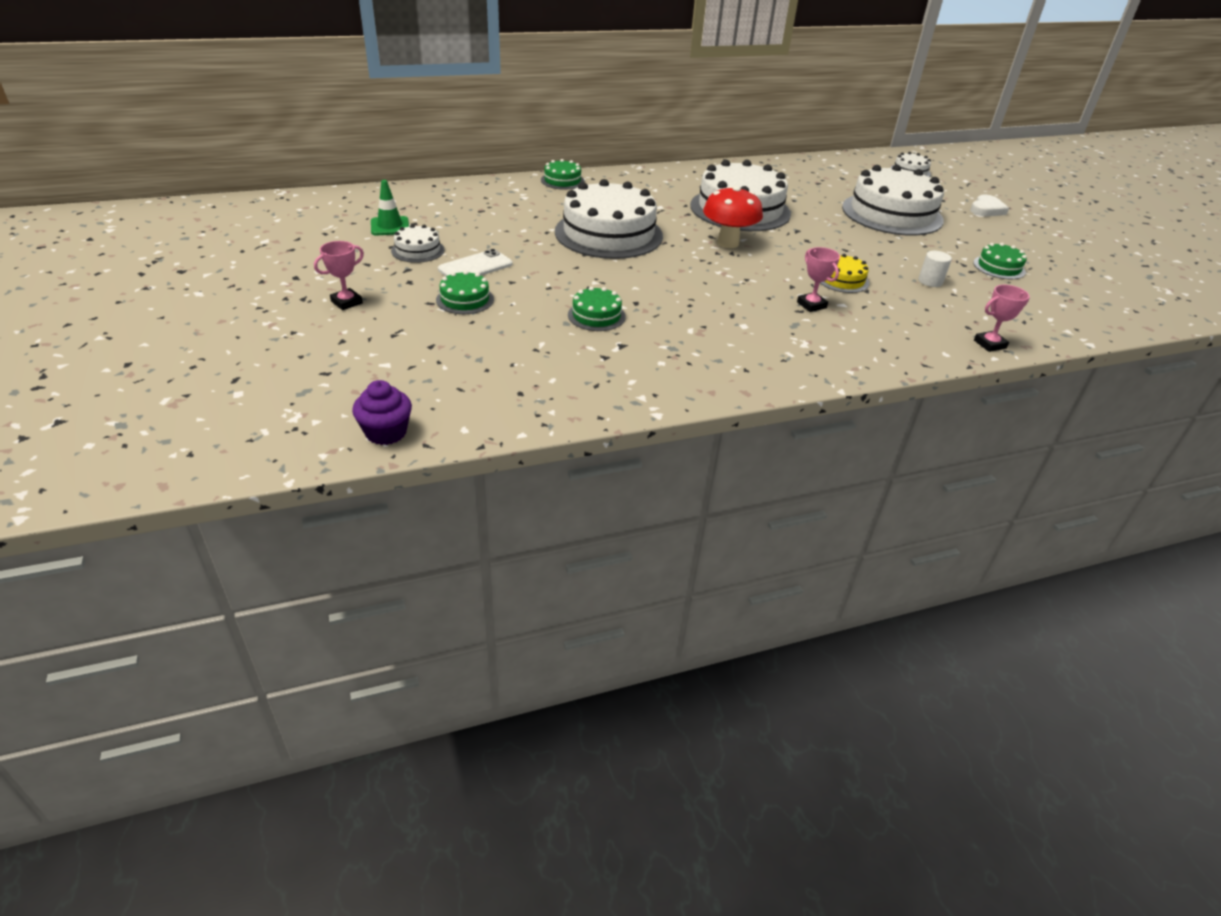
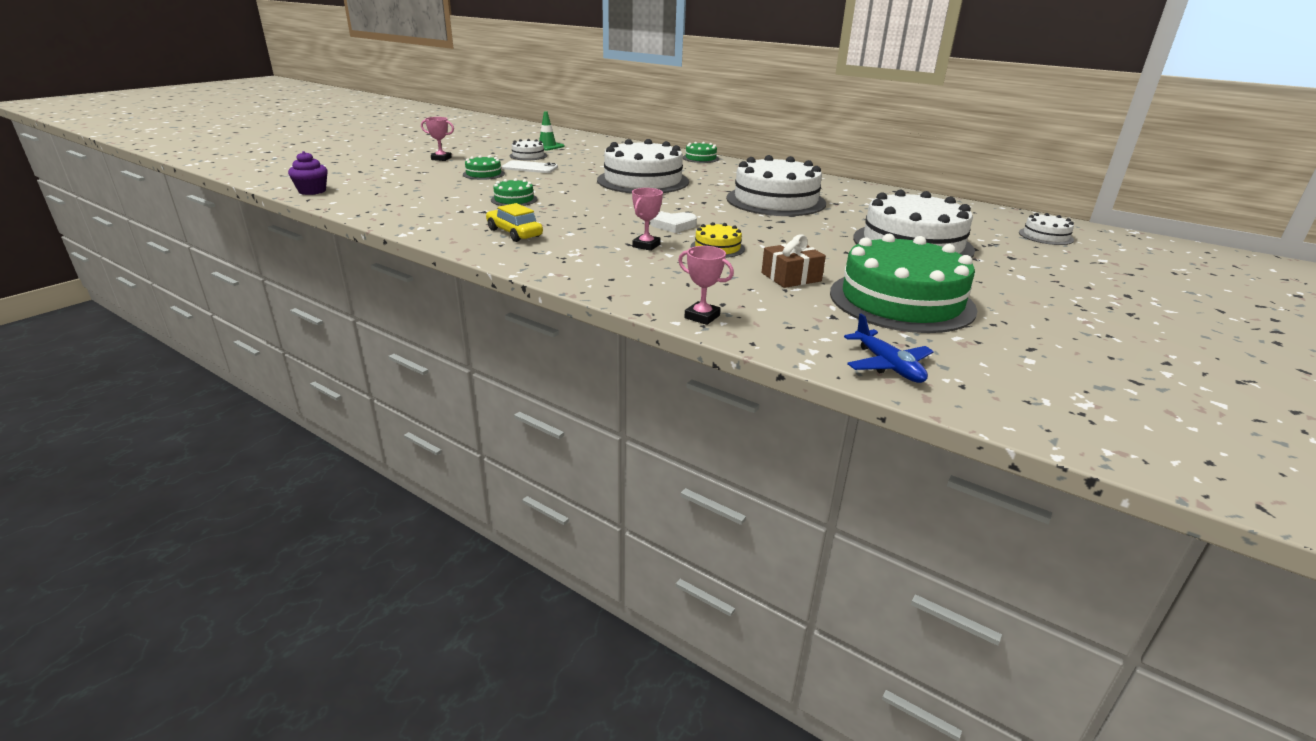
camera: 55 degrees right, 10 degrees down
(716, 352) = (514, 233): none -> yellow car
(728, 243) = (703, 207): red mushroom -> none
(930, 281) = (791, 277): white cylinder -> brown gift
(986, 209) = (1047, 278): white heart -> white heart (673, 225)
(999, 267) = (901, 301): green cake -> green cake, size x2.21
(1101, 318) = (888, 366): none -> blue plane

